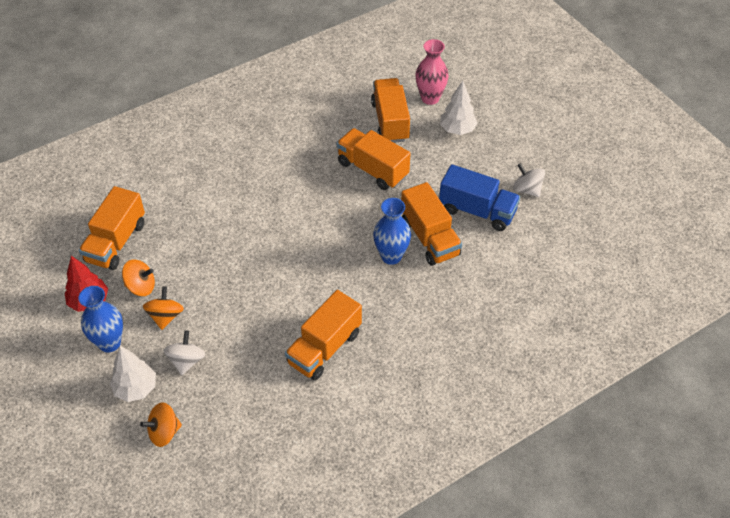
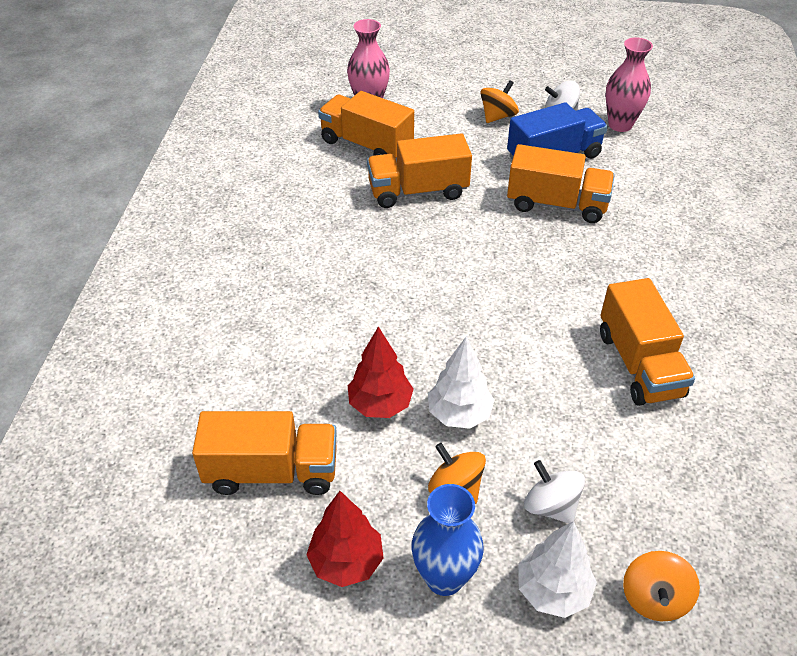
camera: 50 degrees left, 5 degrees down
(116, 242) = (272, 471): orange truck -> orange truck turned 60 degrees counterclockwise
(141, 287) = (378, 486): orange spinning top -> orange spinning top (497, 116)
(192, 255) = (380, 405): none -> red tree
(391, 256) = (554, 243): blue vase -> none
(457, 130) = (433, 112): white tree -> white tree (459, 414)
(552, 225) = (620, 125): none -> pink vase

